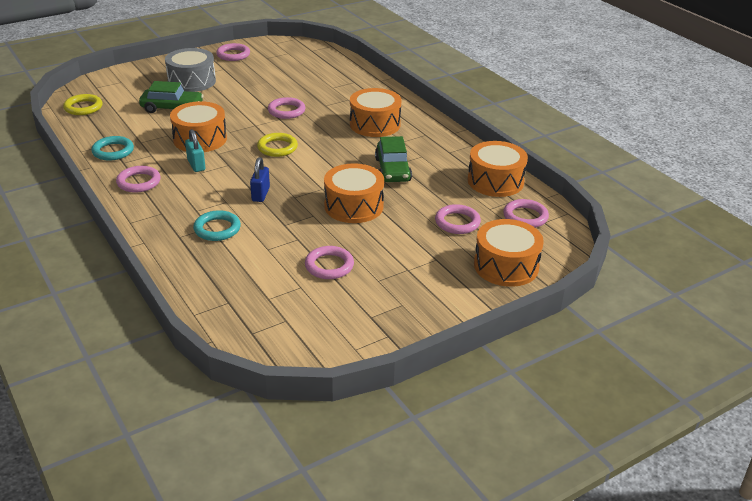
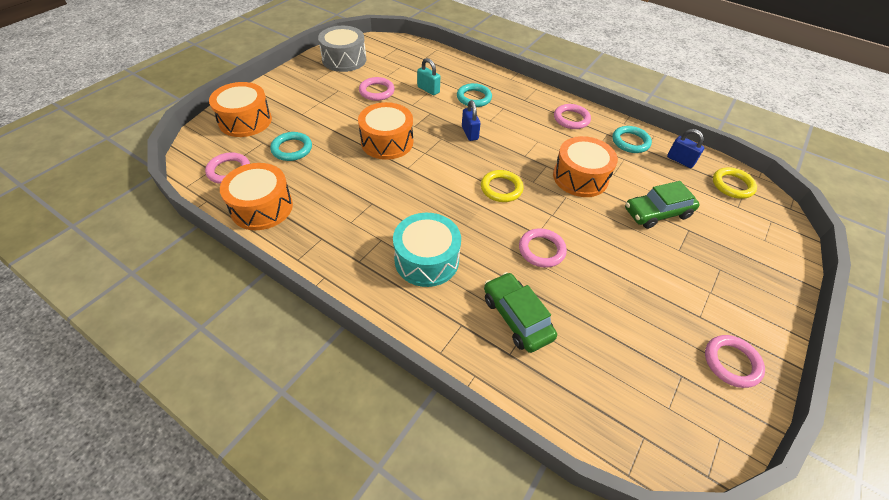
camera: 155 degrees right, 15 degrees up
(94, 129) = (680, 160): none -> blue padlock
(192, 81) = (699, 270): grey drum -> grey drum (344, 59)
(196, 165) = (549, 147): turquoise padlock -> turquoise padlock (428, 90)
(375, 124) = (426, 260): orange drum -> turquoise drum
(393, 170) = (372, 192): green car -> green car (516, 317)
(457, 222) = (292, 149): pink ring -> turquoise ring

